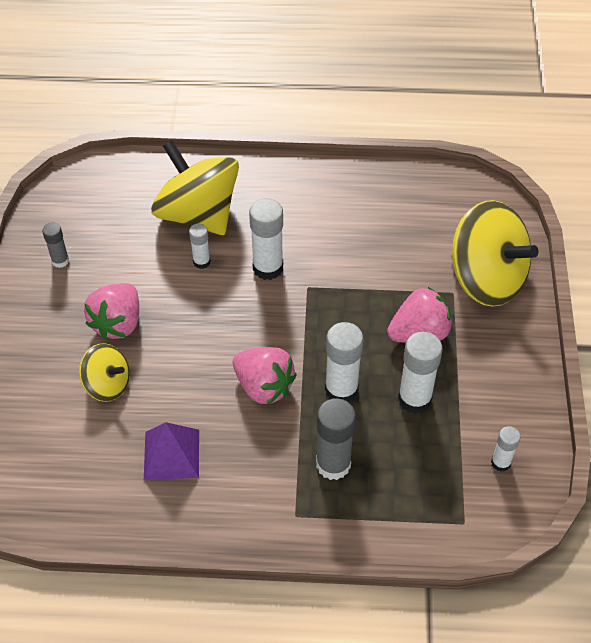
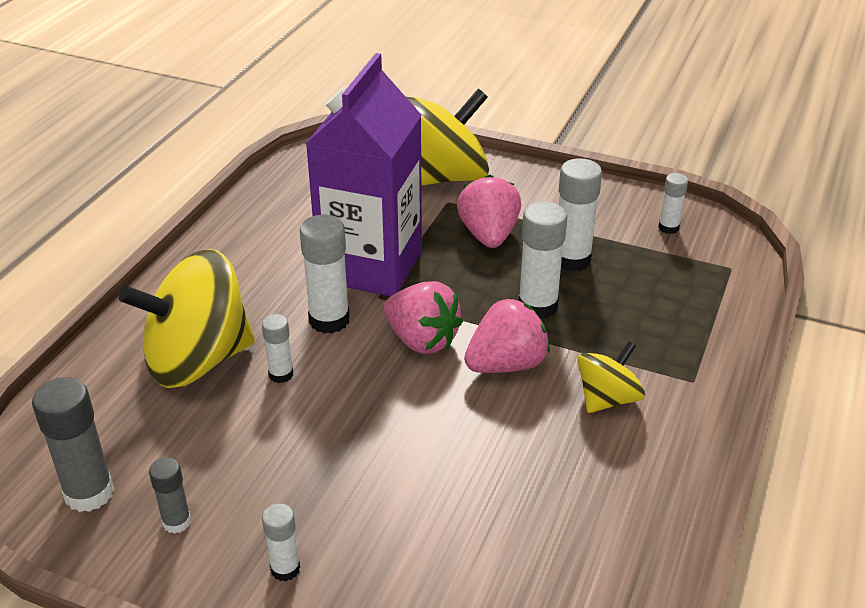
camera: 70 degrees left, 15 degrees down
(40, 324) = (285, 569): none -> white glue stick
(107, 384) = (435, 511): yellow spinning top -> yellow spinning top (607, 399)
(118, 323) = (334, 479): pink strawberry -> pink strawberry (422, 340)
(171, 454) = (574, 468): purple pyramid -> none
(333, 464) = (634, 336): grey glue stick -> grey glue stick (89, 493)
(341, 270) = (370, 266): none -> purple carton

